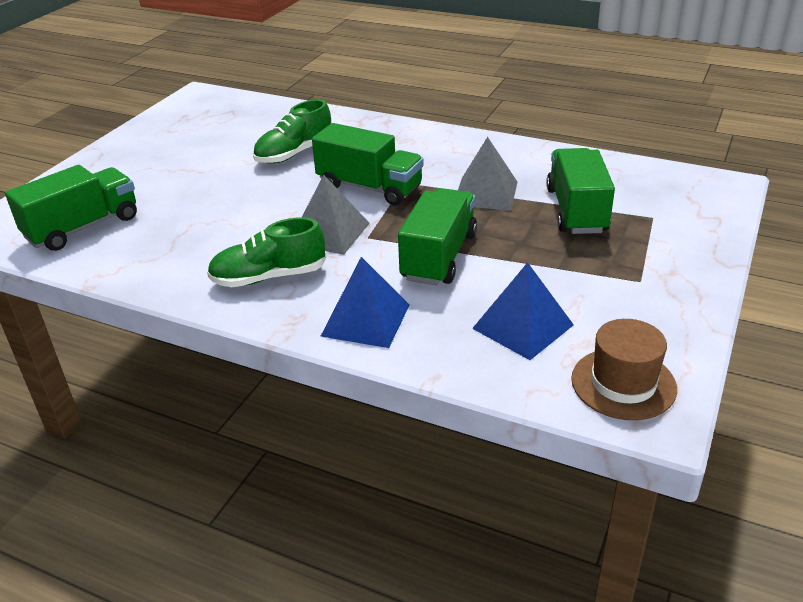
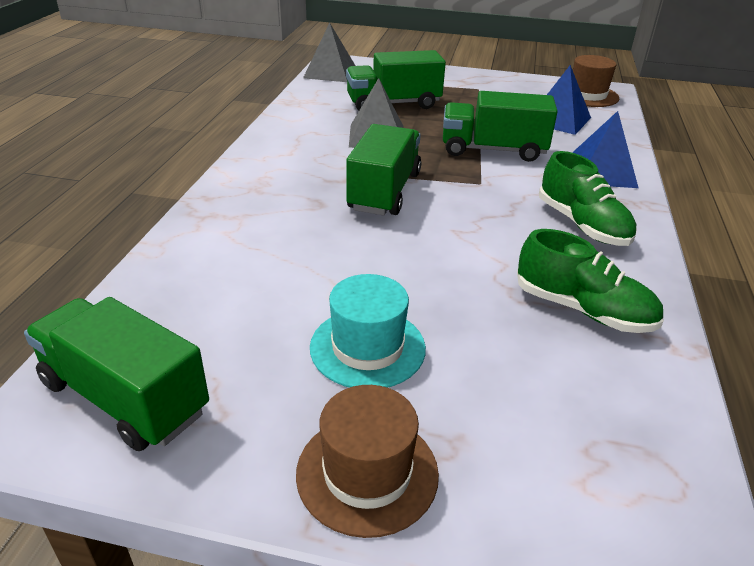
camera: 105 degrees left, 0 degrees up
(83, 227) = (591, 411): green truck -> green truck (125, 397)
(106, 161) = (367, 473): none -> brown hat
(187, 167) = (367, 347): none -> turquoise hat
(294, 153) = (307, 253): green shoe -> green shoe (583, 310)
(329, 233) = (485, 203): grey pyramid -> grey pyramid (330, 72)

